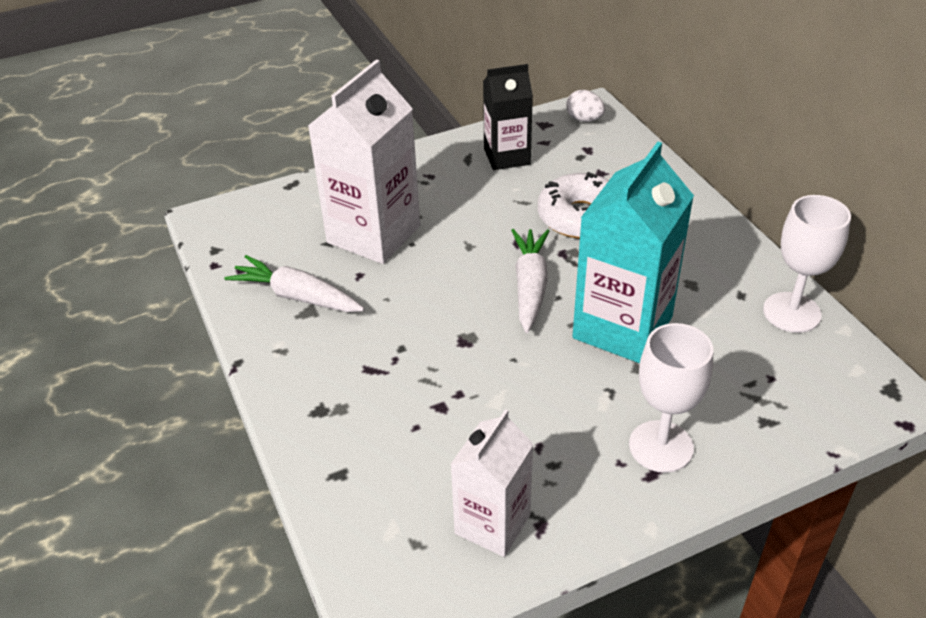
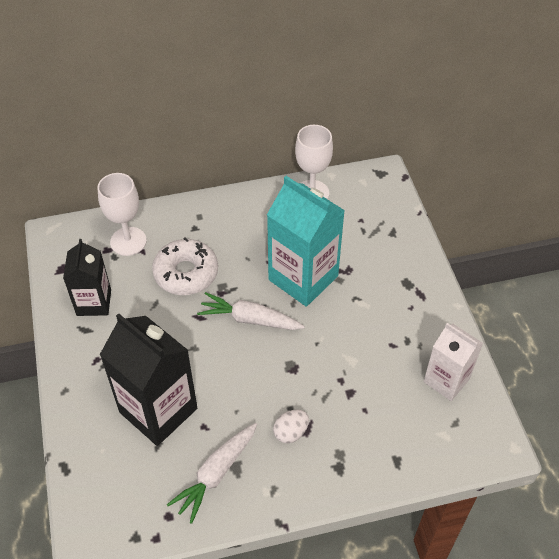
camera: 80 degrees left, 10 degrees up
(373, 234) = (158, 410): white carton -> black carton
(584, 119) = (67, 242): white egg -> white egg (291, 432)
(661, 446) = (402, 285): white goblet -> white goblet (128, 241)

